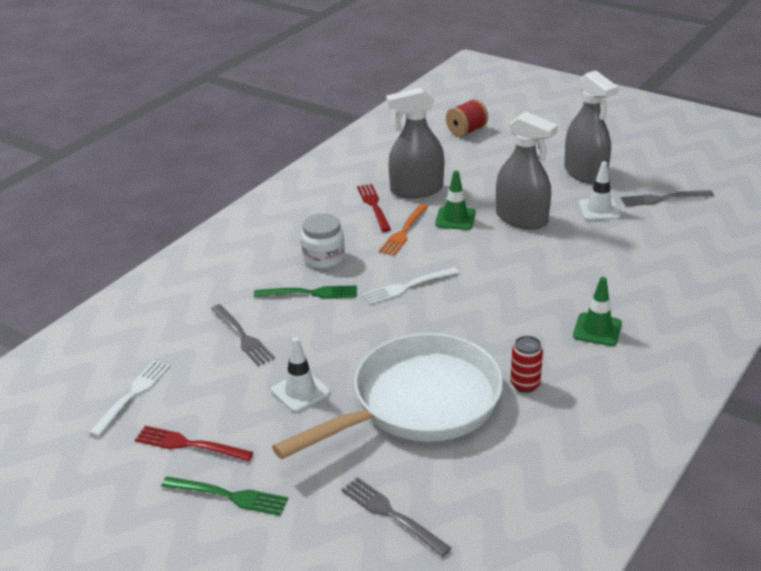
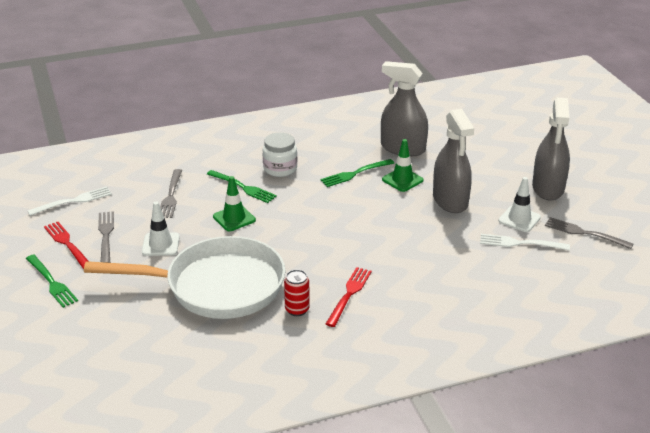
camera: 35 degrees right, 0 degrees up
(374, 206) = (358, 147): red fork -> red fork (349, 294)
(391, 515) = (118, 340): grey fork -> grey fork (106, 235)
(404, 231) = (355, 173): orange fork -> green fork
(407, 287) = (308, 211): white fork -> white fork (520, 243)
(466, 131) = (499, 120): red spool -> none
(597, 330) = (395, 300): green traffic cone -> green traffic cone (234, 218)

